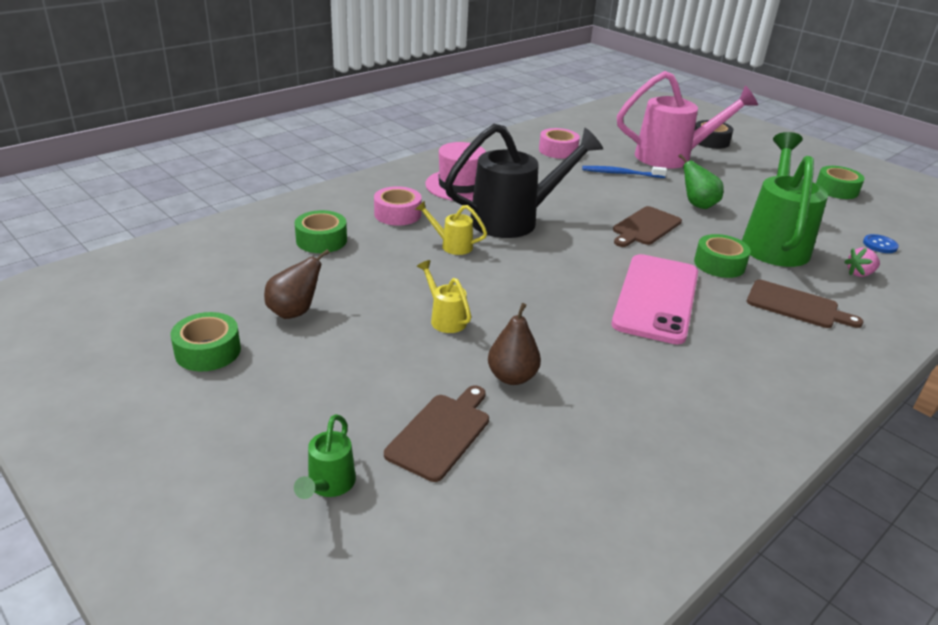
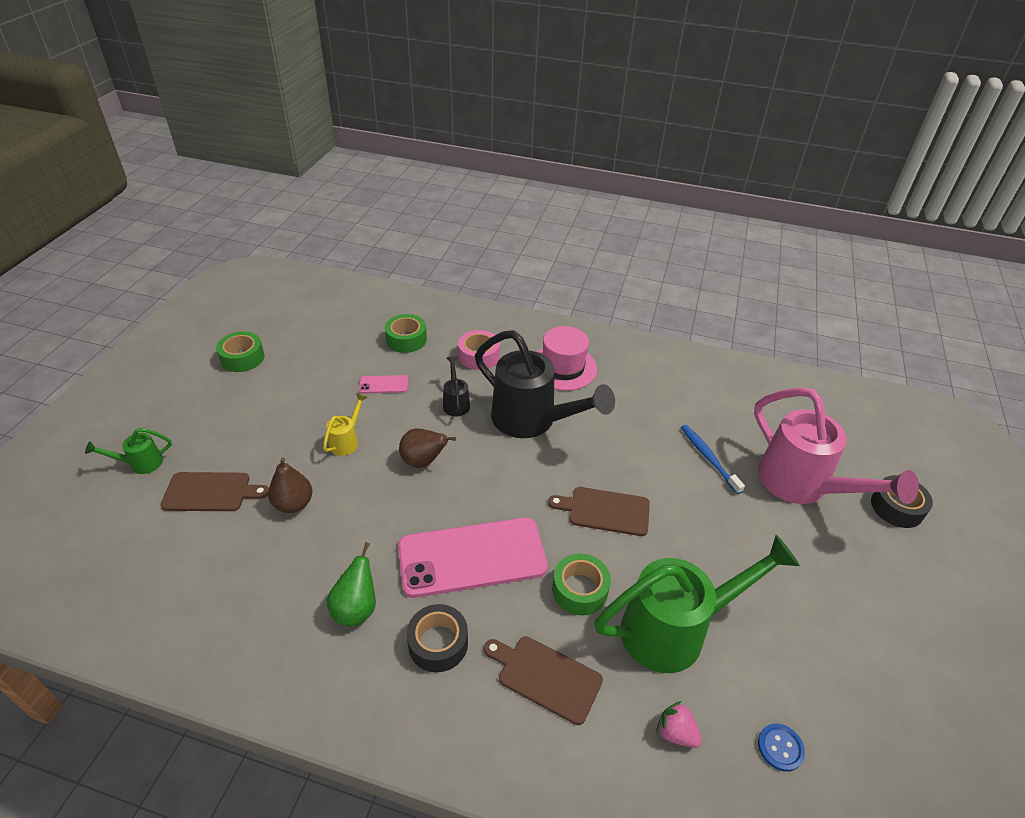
camera: 60 degrees right, 10 degrees up
(294, 312) = (307, 370): brown pear -> brown pear (423, 461)
(379, 273) = (383, 385): none -> pink phone
(451, 245) = (455, 402): yellow watering can -> black watering can
(558, 150) = (708, 398): pink tape -> none
(697, 205) = (700, 539): green pear -> green pear (356, 609)
(742, 343) = (438, 643): none -> black tape
(796, 305) = (546, 677): brown cutting board -> brown cutting board turned 120 degrees clockwise
(836, 190) = (905, 671): green tape -> none

